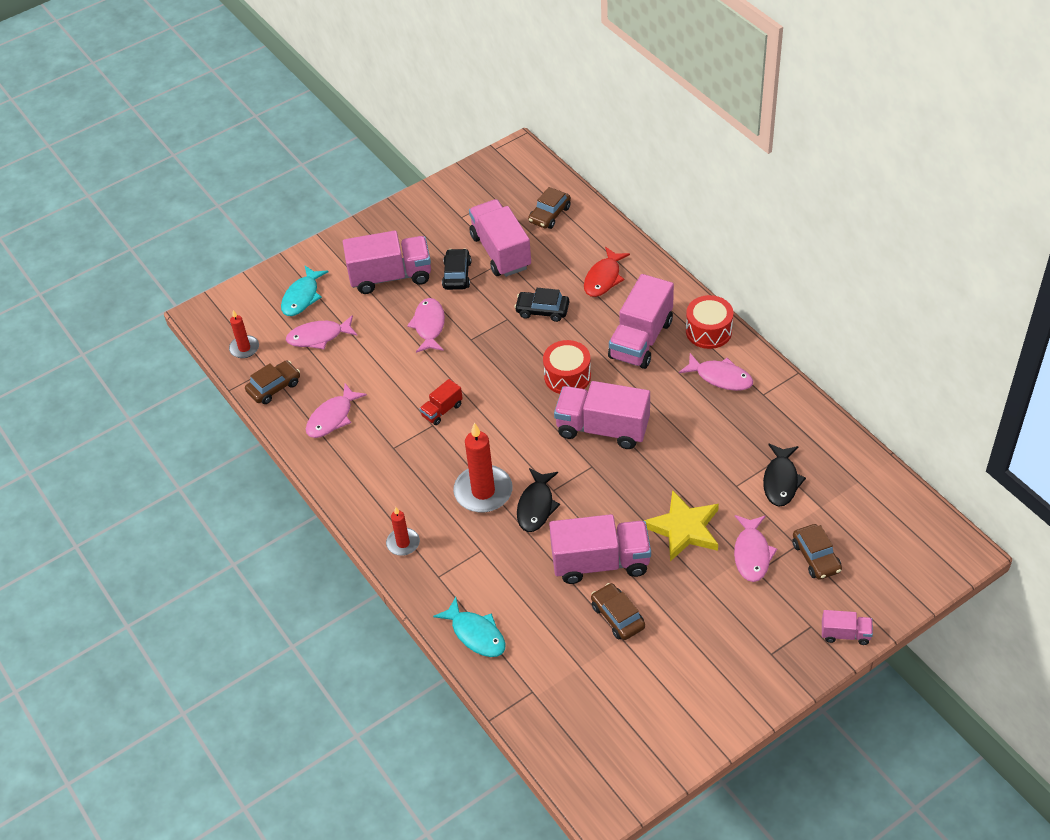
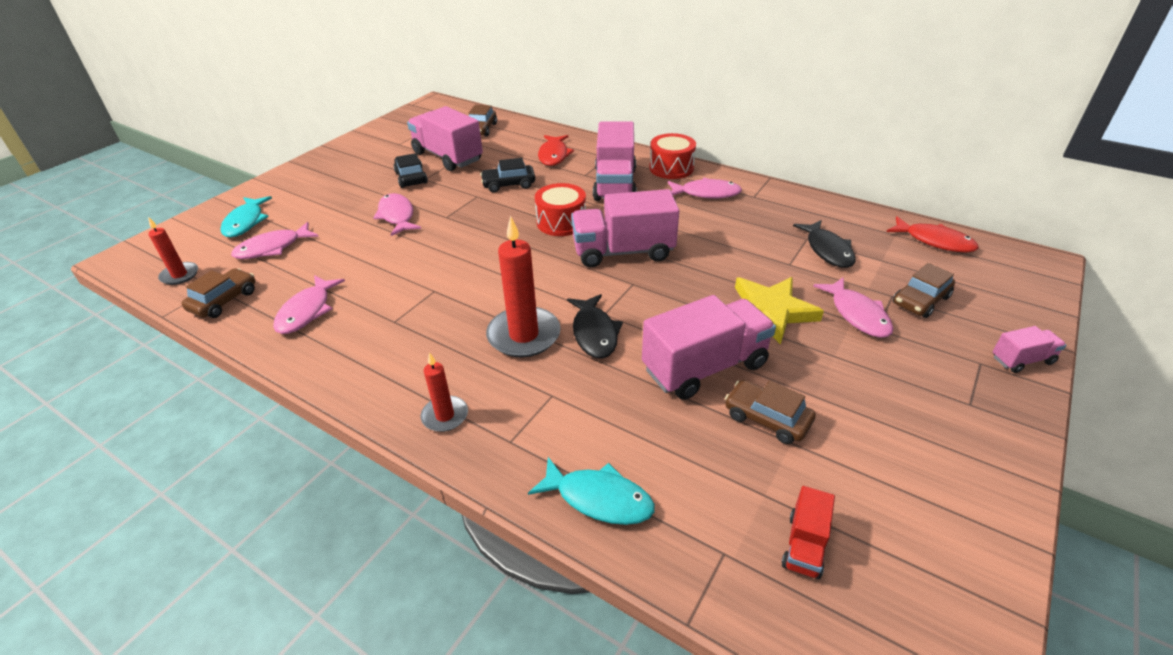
camera: 25 degrees left, 10 degrees down
(391, 276) = (342, 191): pink truck -> none
(442, 410) = (440, 276): red truck -> red truck (804, 545)
(816, 557) = (920, 300): brown car -> brown car turned 90 degrees clockwise
(887, 500) = (934, 241): none -> red fish

